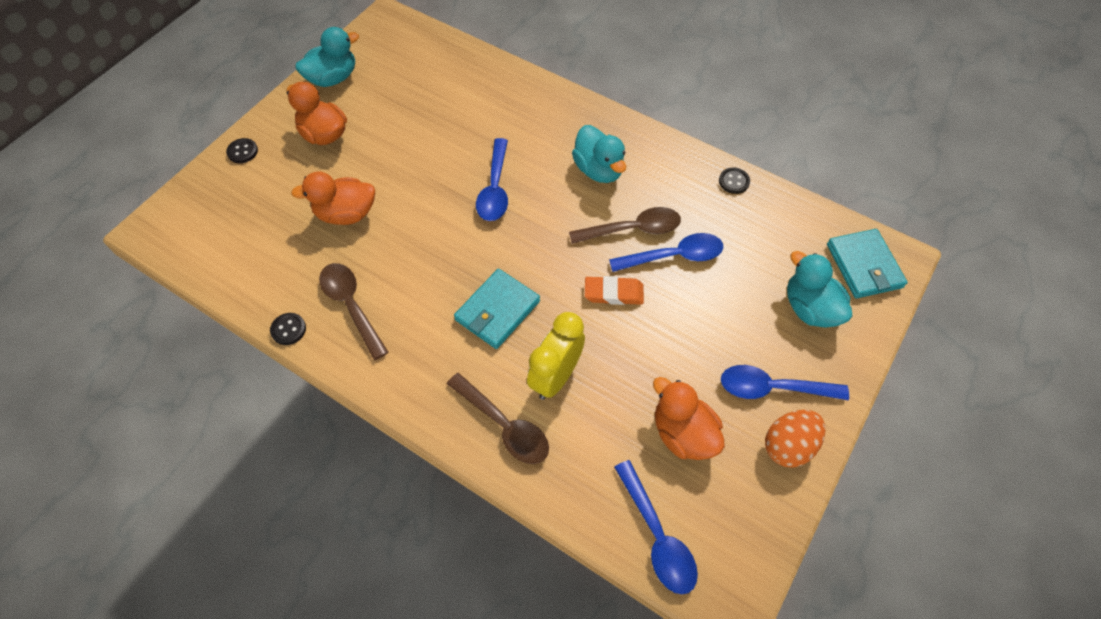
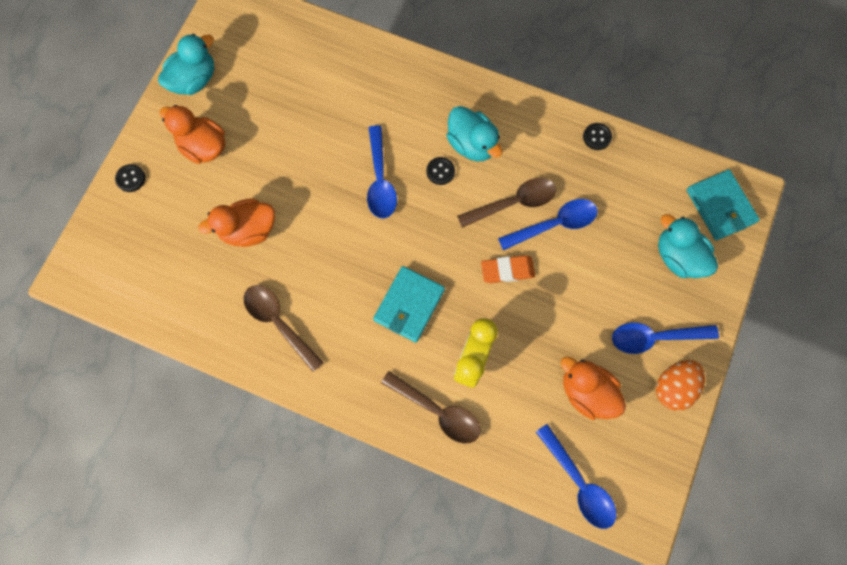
camera: 10 degrees left, 15 degrees up
(288, 329) = (229, 355): black button -> black button (440, 171)

